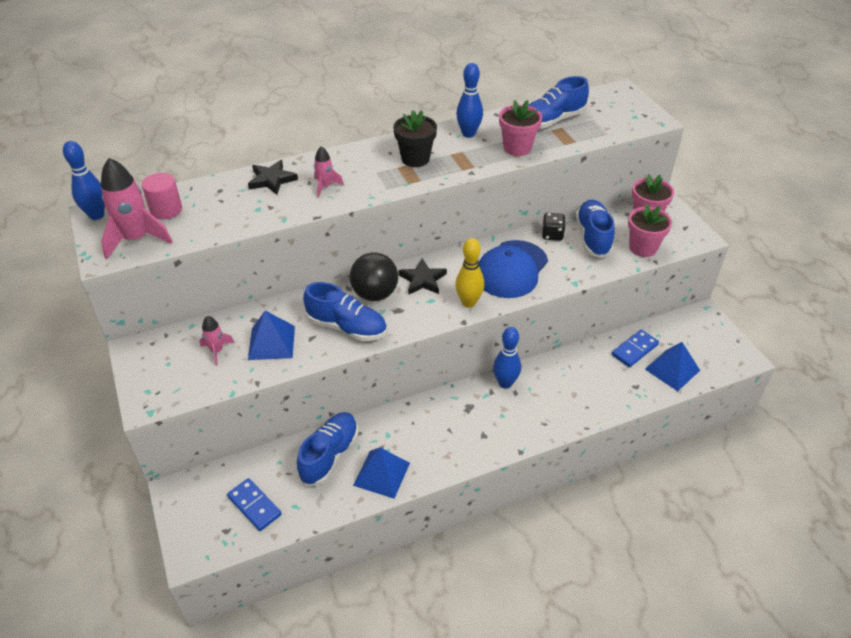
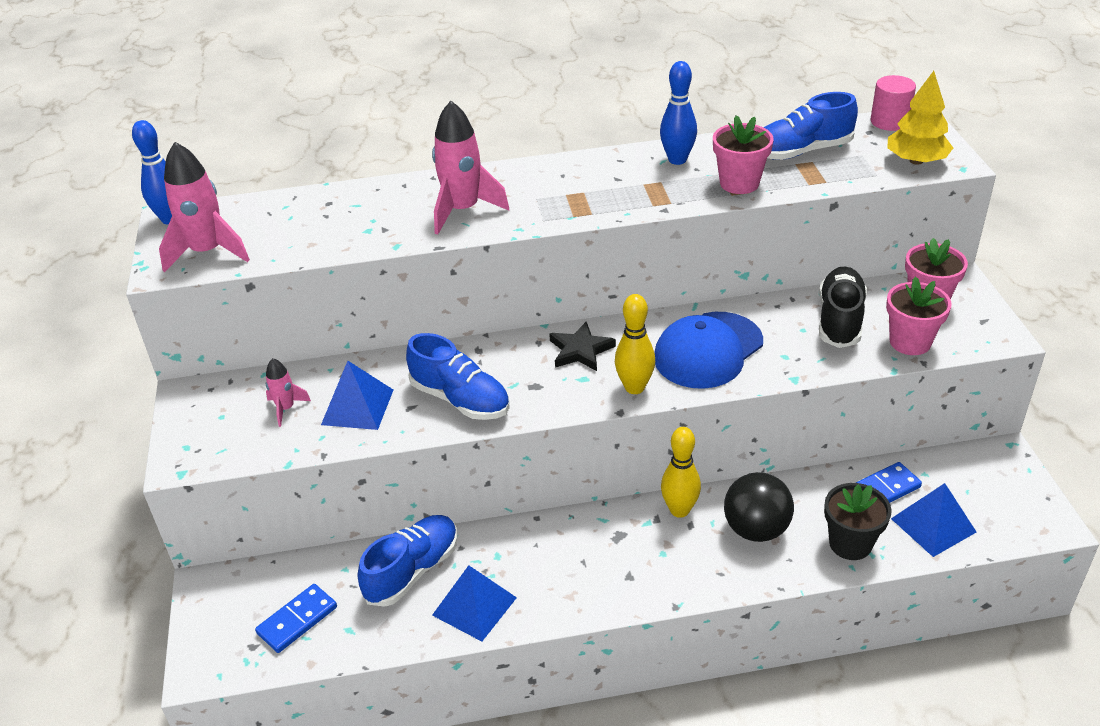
camera: 15 degrees right, 5 degrees down
(166, 210) = (255, 220): pink cylinder -> pink cylinder (889, 121)
(254, 505) = (297, 620): blue domino -> blue domino turned 75 degrees clockwise
(272, 180) = (397, 196): black star -> none
(325, 186) = (463, 210): pink rocket -> pink rocket, size x1.90
(375, 294) = (510, 361): black ball -> black ball (756, 529)
(415, 158) = (594, 185): black flower pot -> black flower pot (850, 543)
(505, 383) = (679, 510): blue bowling pin -> yellow bowling pin
(552, 235) = (781, 311): black dice -> none
(593, 237) = (839, 320): blue shoe -> black shoe
(630, 121) = (916, 161): none -> yellow tree

